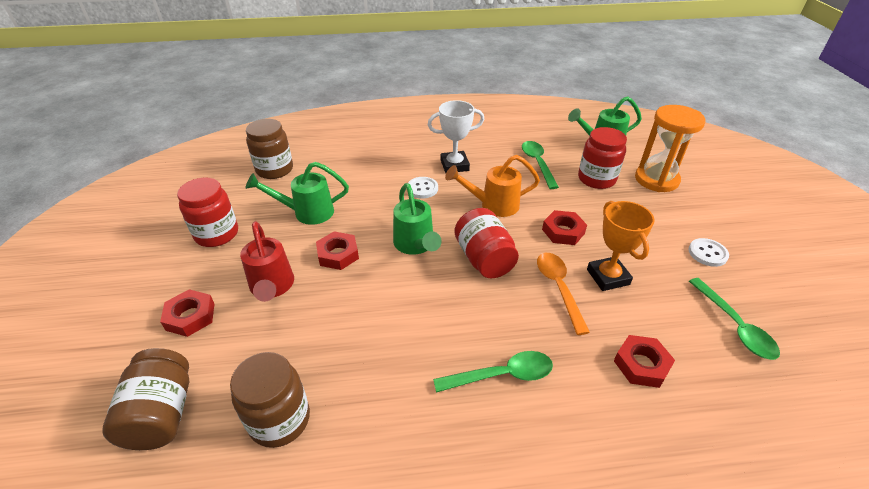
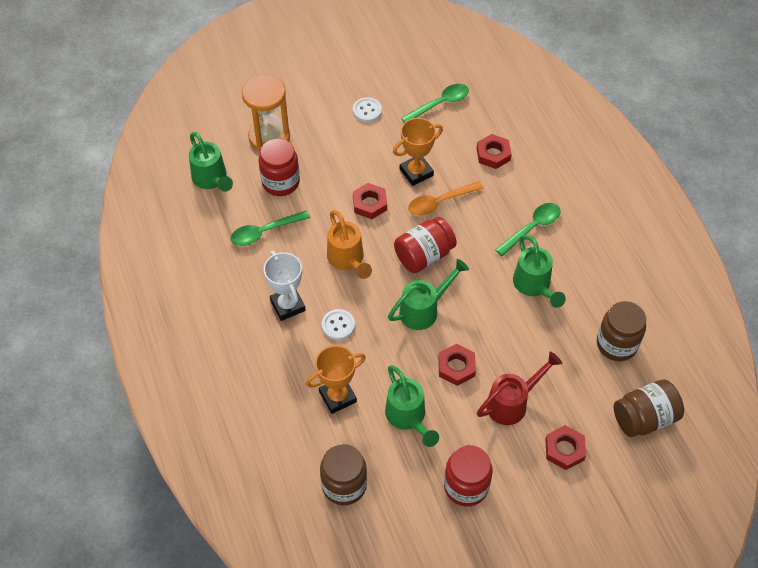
camera: 105 degrees left, 15 degrees up
(352, 178) = (337, 397): none -> orange trophy
(408, 350) = (534, 286): none -> green watering can
(502, 375) = (532, 228): green spoon -> green spoon turned 75 degrees clockwise

